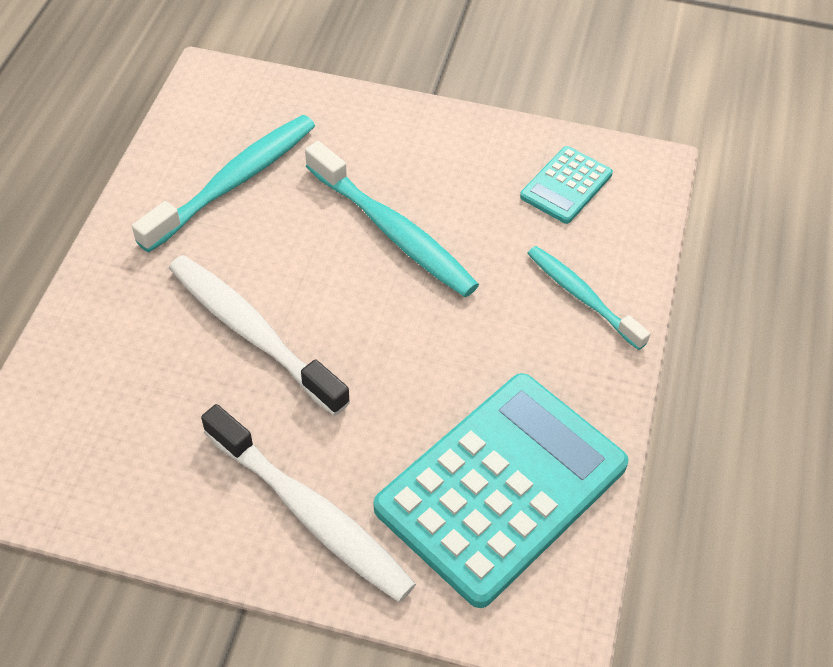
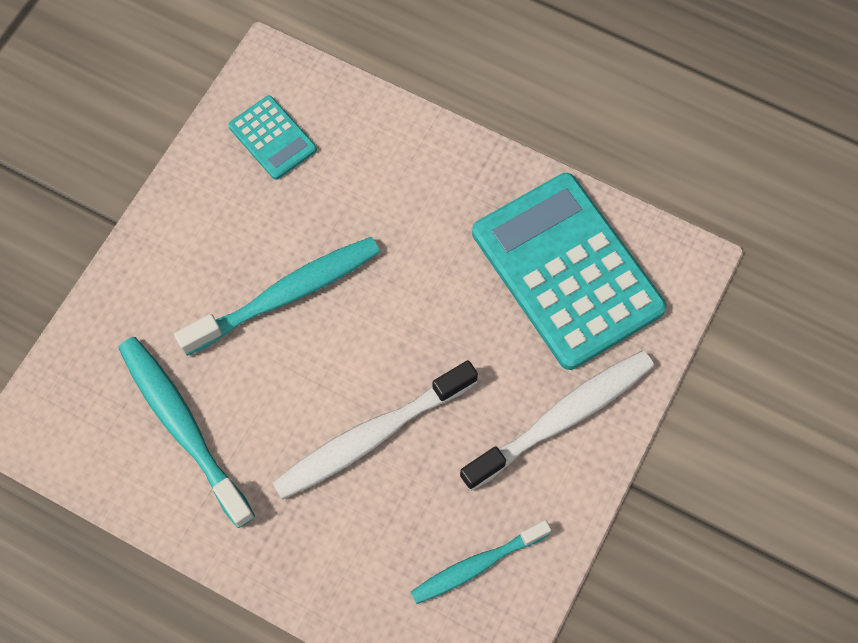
camera: 75 degrees left, 15 degrees up
(582, 296) = (399, 161): turquoise toothbrush -> turquoise toothbrush (476, 565)

